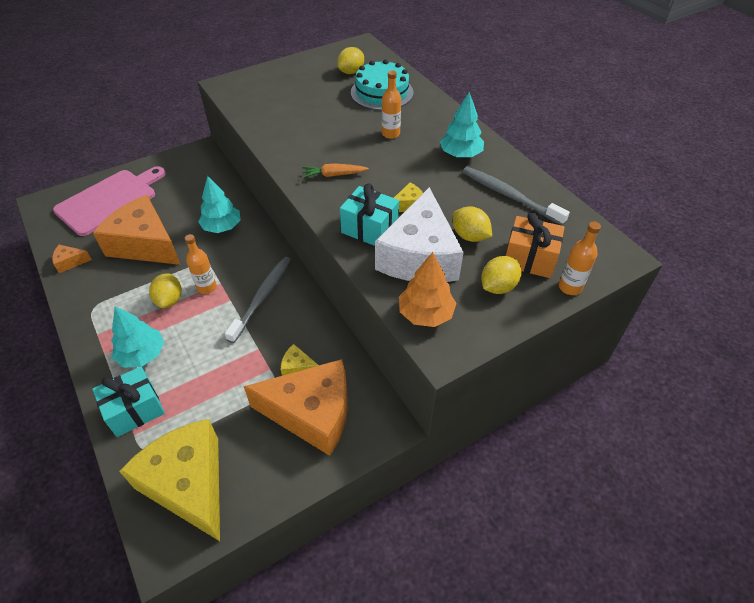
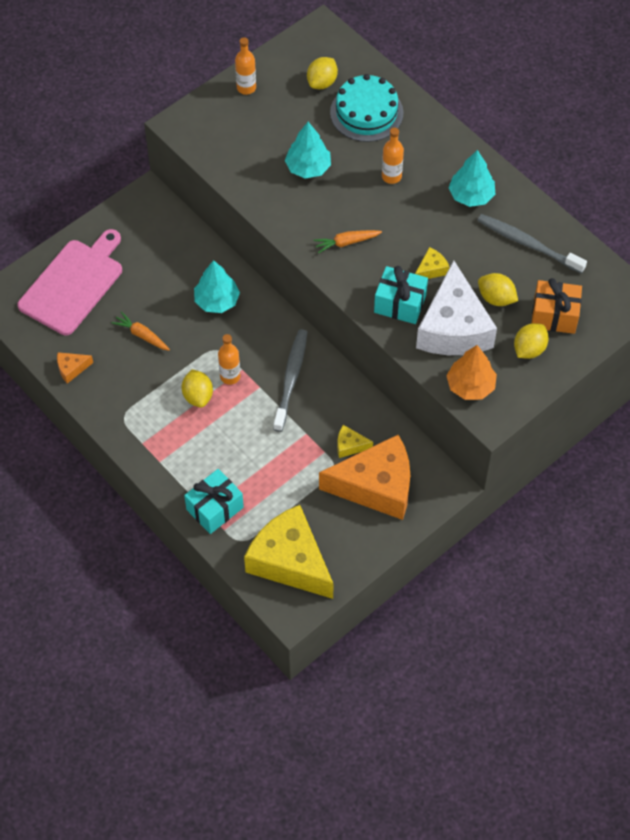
camera: 10 degrees left, 10 degrees up
(142, 354) = (197, 456): turquoise tree -> turquoise tree (308, 167)
(145, 244) = (142, 335): orange cheese -> orange carrot
(570, 287) = (592, 340): orange bottle -> orange bottle (246, 88)

